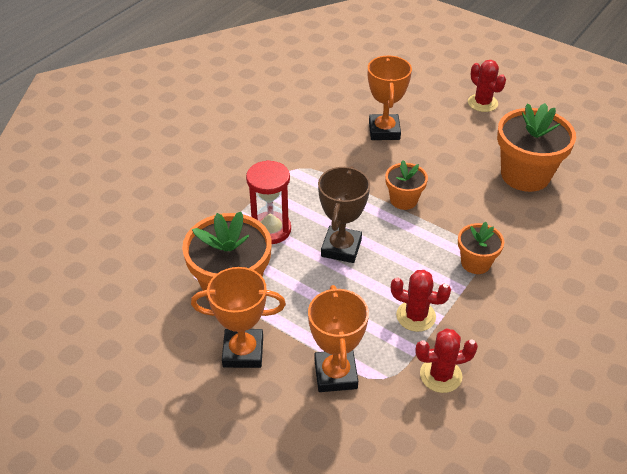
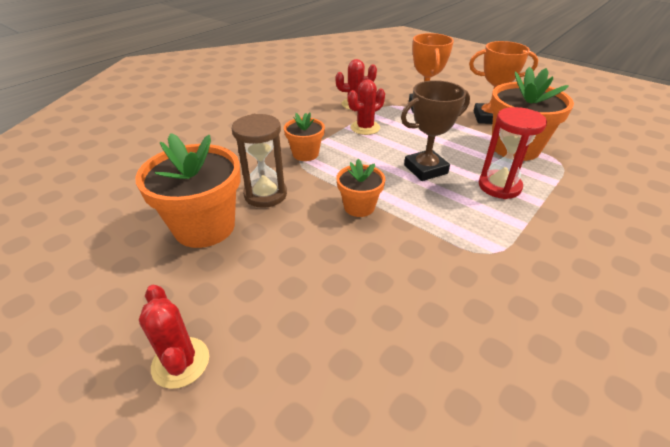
camera: 175 degrees left, 5 degrees down
(341, 248) = (425, 169): brown trophy -> brown trophy turned 45 degrees clockwise
(384, 131) = (371, 308): orange trophy -> none
(416, 316) = (365, 128): red cactus -> red cactus turned 60 degrees counterclockwise
(492, 207) = (265, 194): none -> brown hourglass

